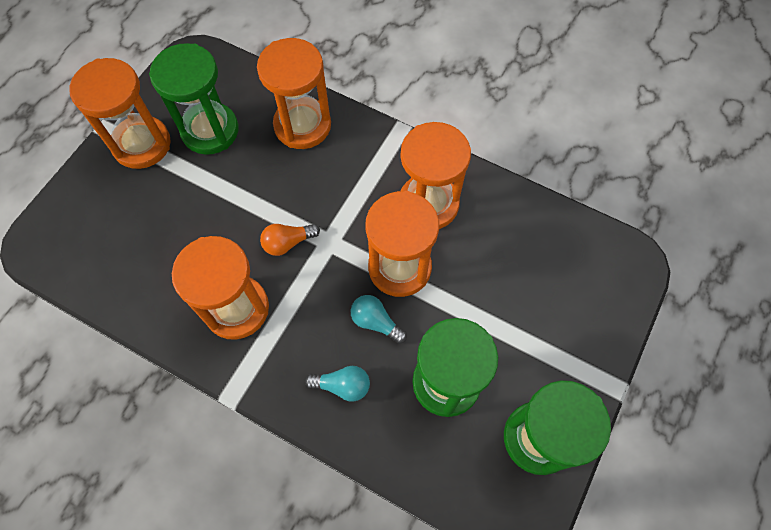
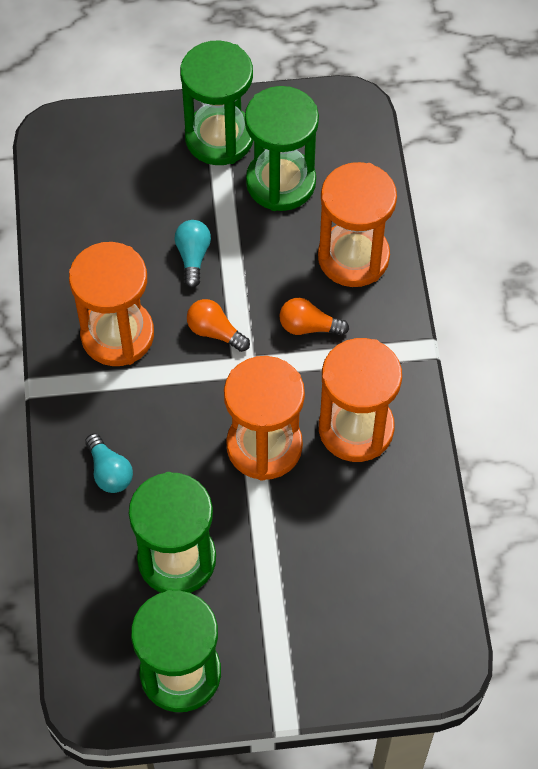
camera: 55 degrees right, 5 degrees down
(142, 144) = (219, 138): orange hourglass -> green hourglass
(331, 183) = (309, 327): none -> orange light bulb
(376, 322) = (192, 460): turquoise light bulb -> turquoise light bulb (193, 257)

